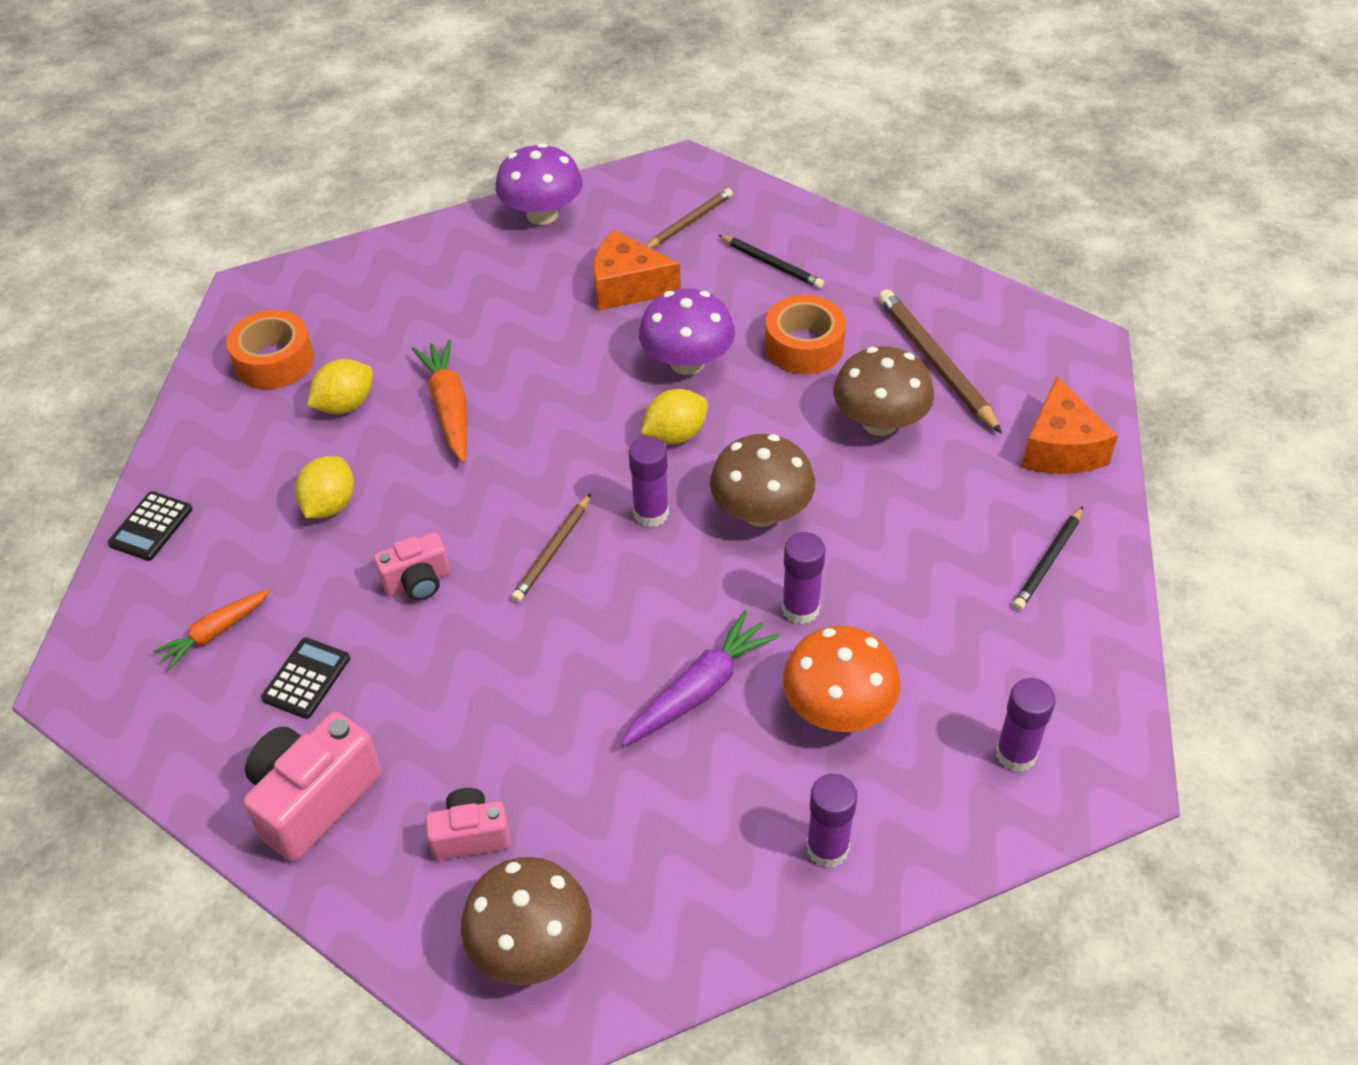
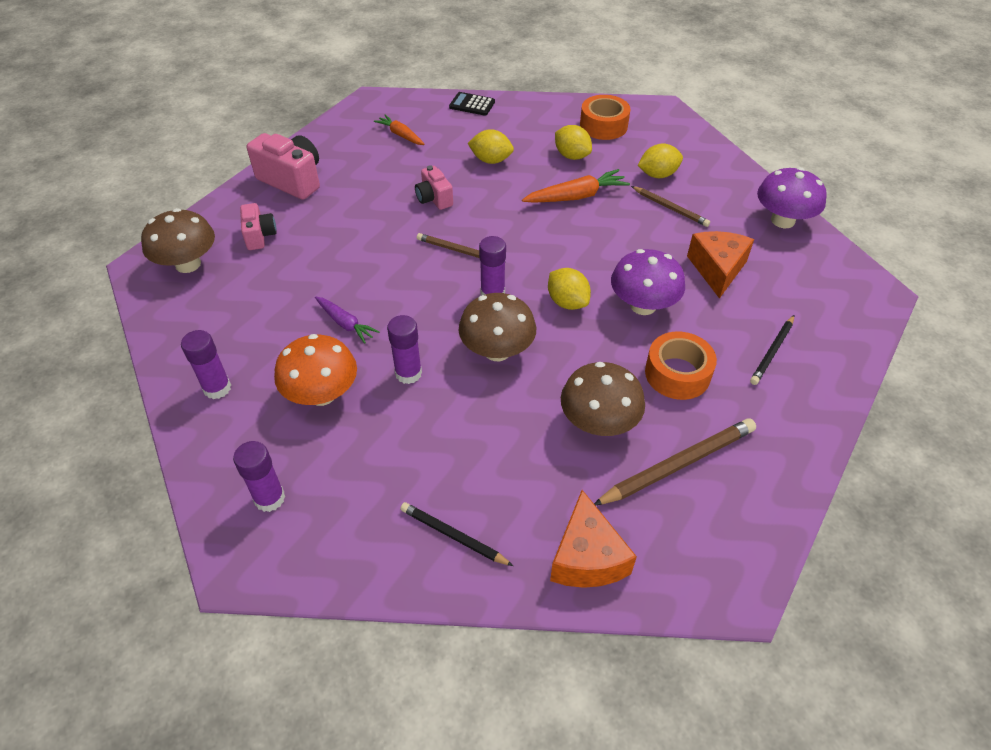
camera: 85 degrees right, 0 degrees up
(306, 678) = (368, 168): black calculator -> none
(418, 316) = (658, 175): none -> yellow lemon
(689, 222) = (806, 300): brown pencil -> brown pencil (670, 208)
(699, 689) = (345, 323): purple carrot -> purple carrot, size x0.66
(1060, 448) = (587, 557): orange cheese -> orange cheese turned 90 degrees counterclockwise

